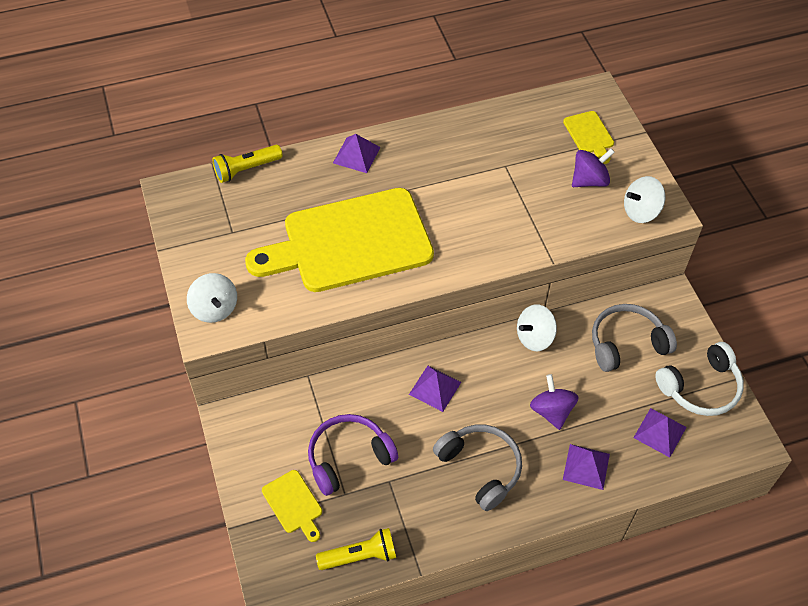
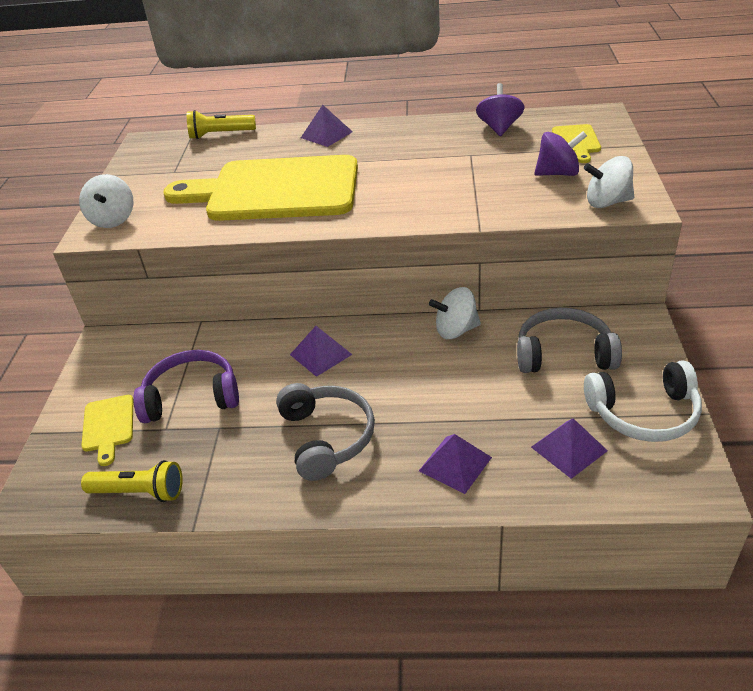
camera: 25 degrees right, 15 degrees down
(551, 411) = (440, 400): purple spinning top -> purple spinning top (499, 128)

